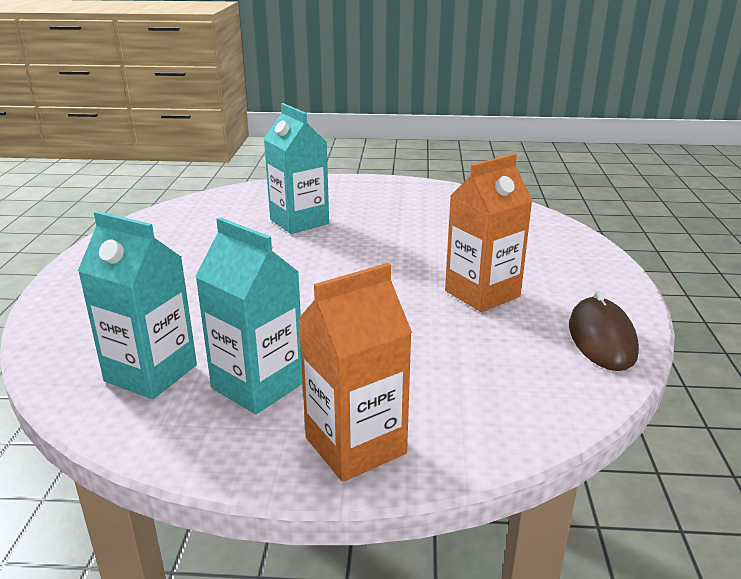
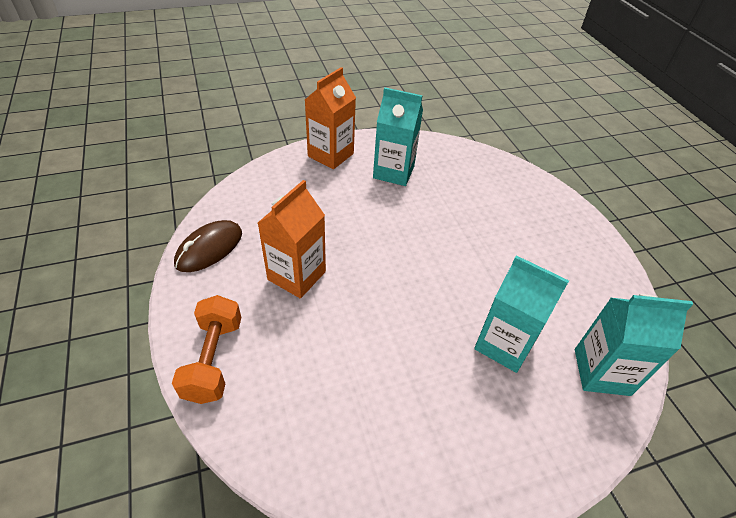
camera: 155 degrees right, 20 degrees up
(151, 373) = (449, 167): turquoise carton -> turquoise carton (601, 372)
(580, 256) = (213, 359): none -> orange dumbbell
(602, 339) = (209, 248): brown mouse -> brown mouse turned 60 degrees clockwise

